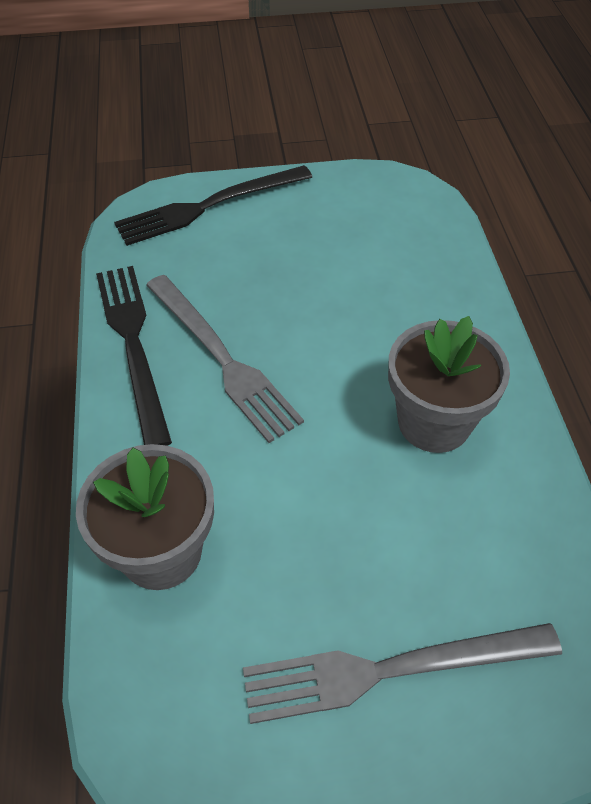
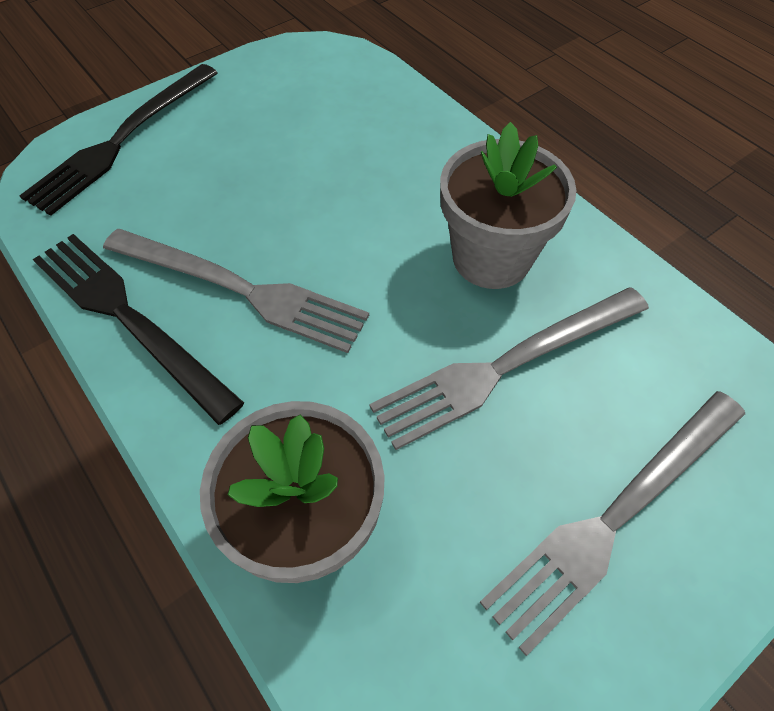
camera: 30 degrees left, 5 degrees up
(384, 513) = (506, 366): none -> grey fork

